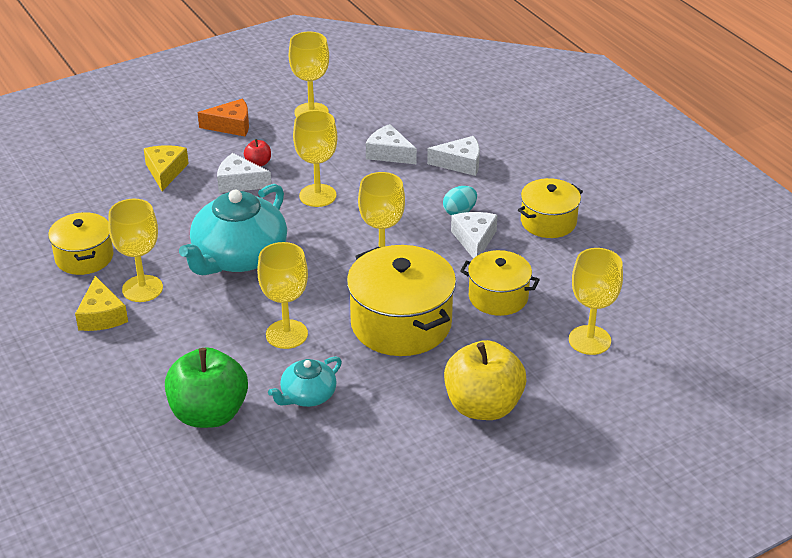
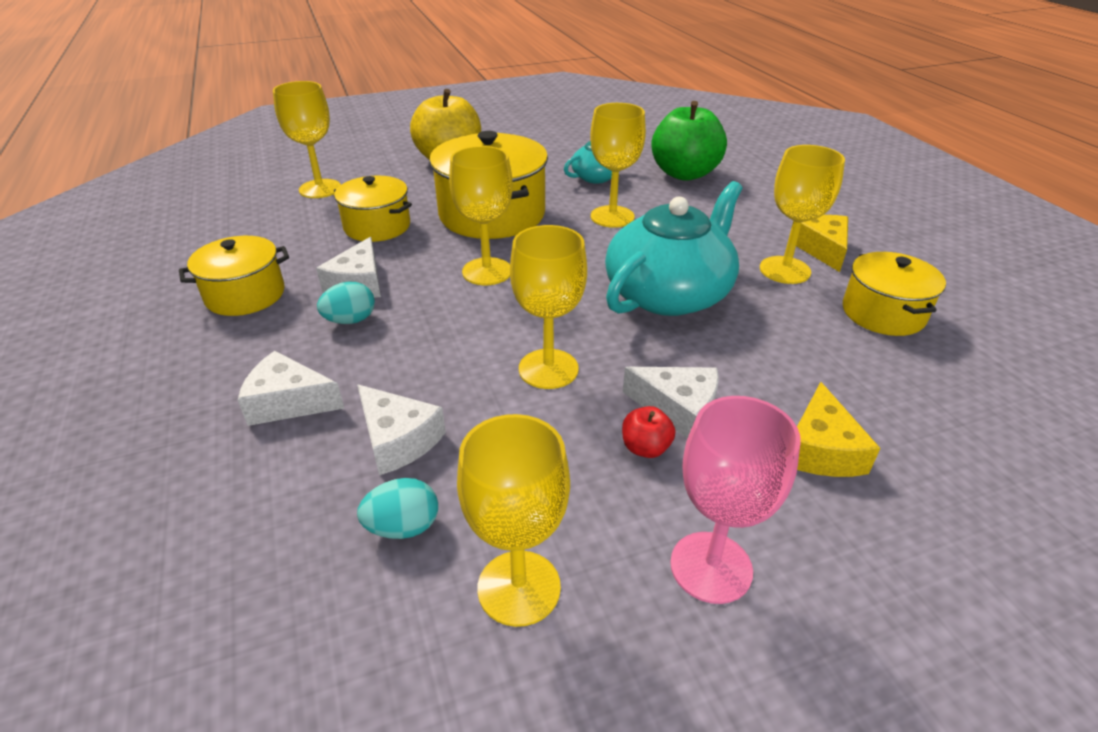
camera: 170 degrees left, 0 degrees up
(231, 125) = (711, 567): orange cheese -> pink goblet
(368, 124) = (403, 527): none -> turquoise egg

